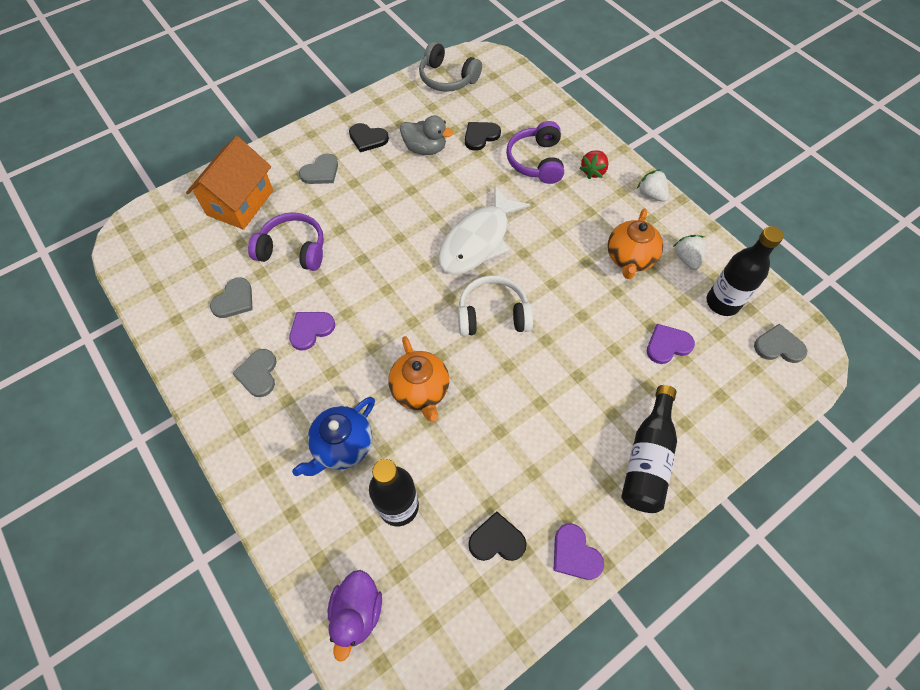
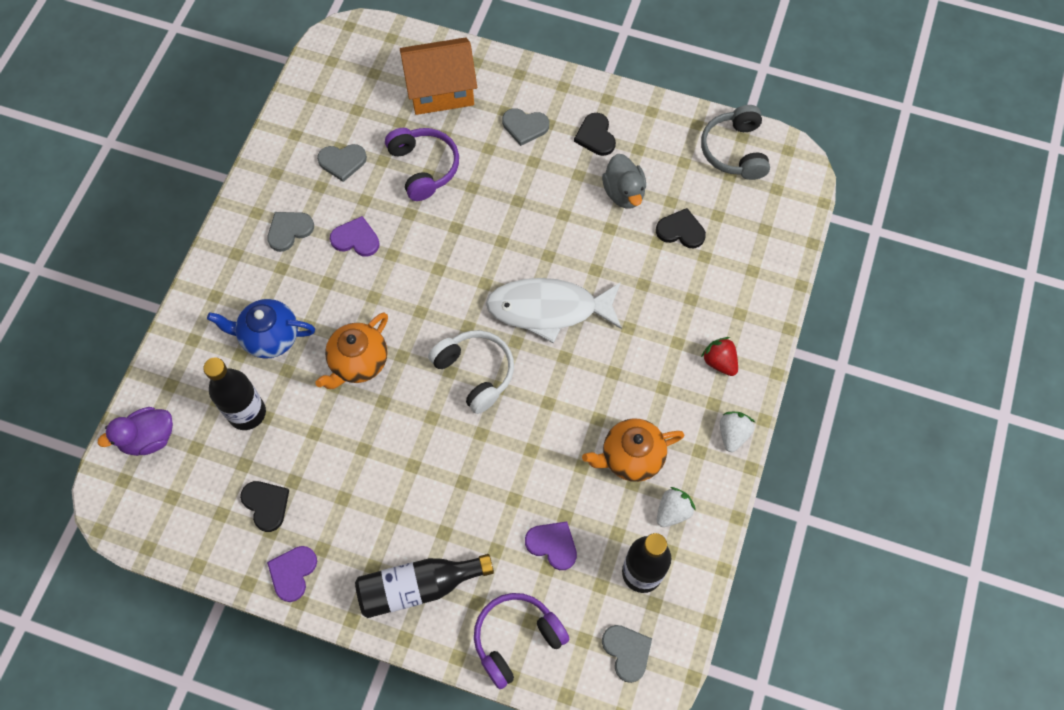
camera: 55 degrees right, 5 degrees up
(536, 161) = (689, 301): purple headphones -> purple headphones (516, 639)
(593, 171) = (719, 362): red strawberry -> red strawberry turned 60 degrees clockwise

